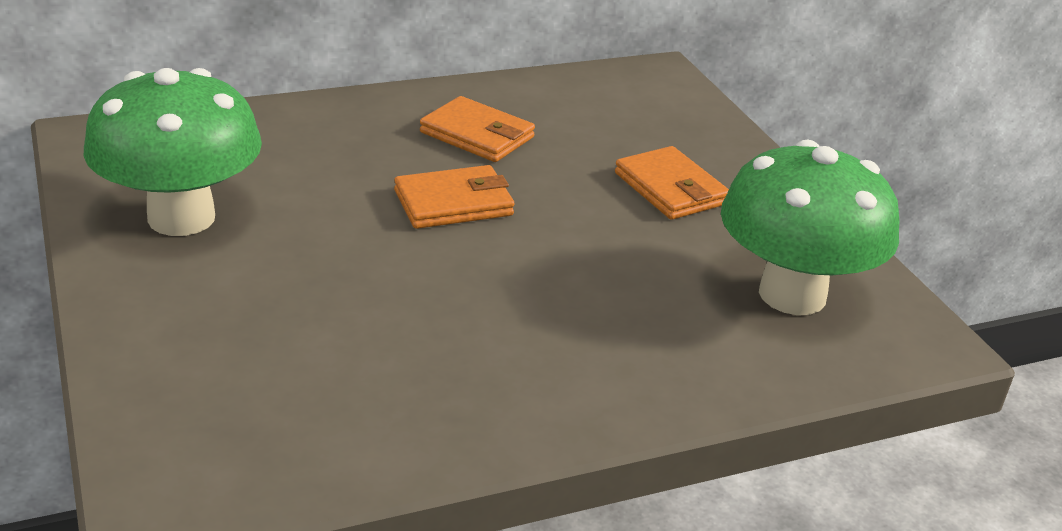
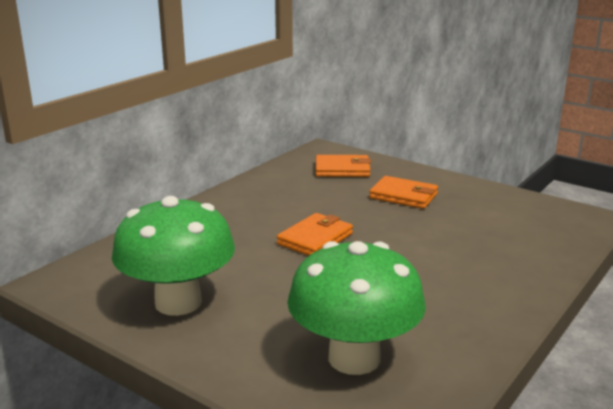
camera: 30 degrees left, 10 degrees down
(477, 135) = (279, 204): orange wallet -> orange wallet (342, 169)
(792, 294) = (517, 220): green mushroom -> green mushroom (354, 358)

